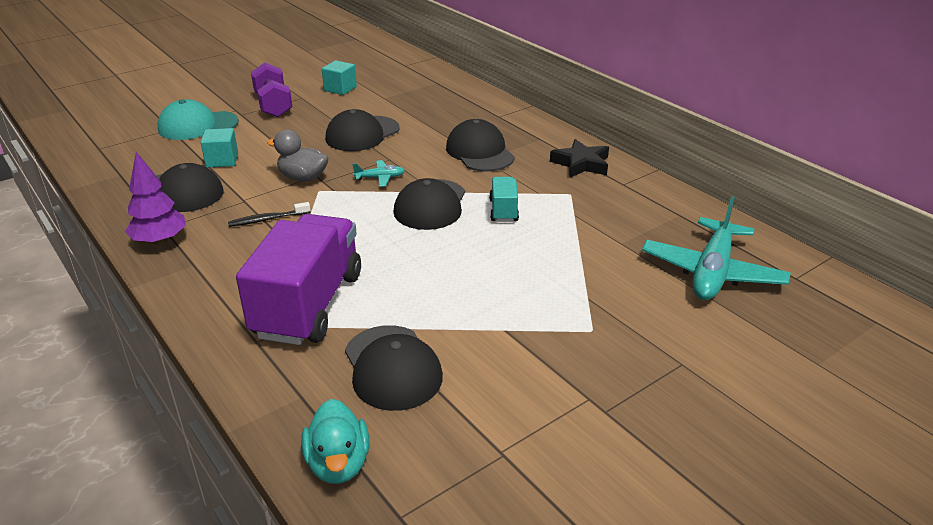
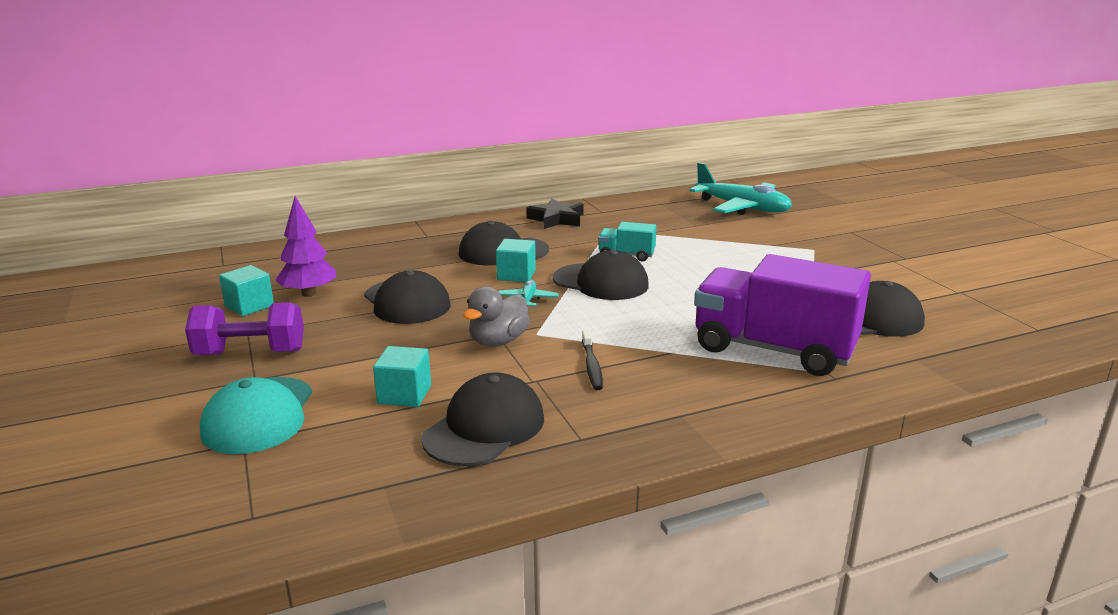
camera: 75 degrees left, 10 degrees down
(160, 241) = (616, 440): purple tree -> purple tree (309, 293)
(338, 464) = (994, 347): turquoise duck -> none
(430, 165) = (516, 275): none -> turquoise cube

